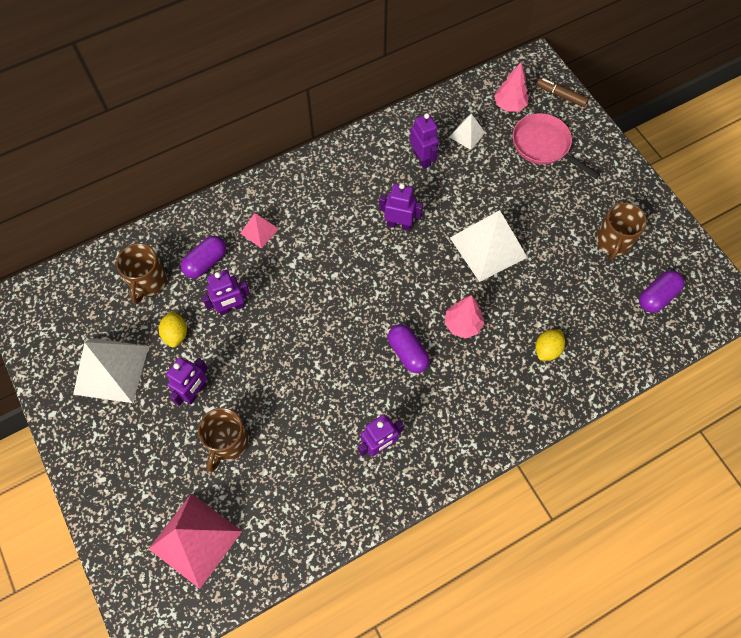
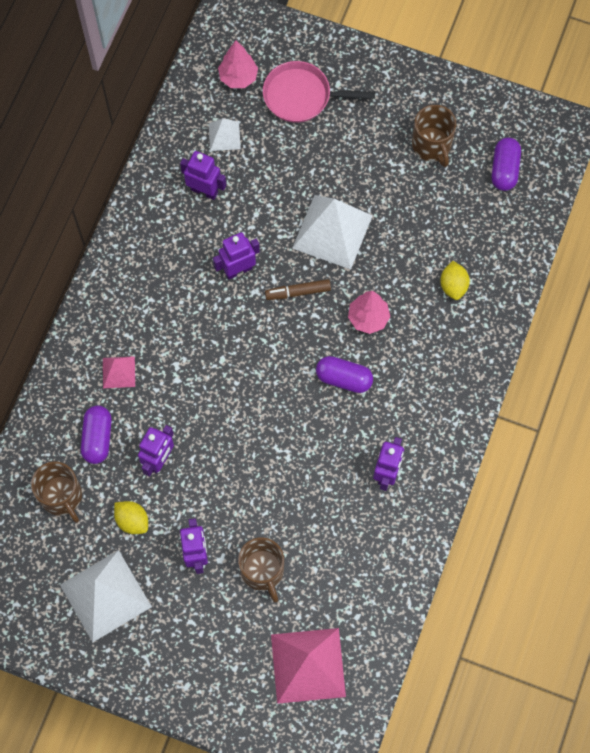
camera: 40 degrees left, 5 degrees up
(561, 95) = (276, 33): brown marker -> brown marker (298, 292)

